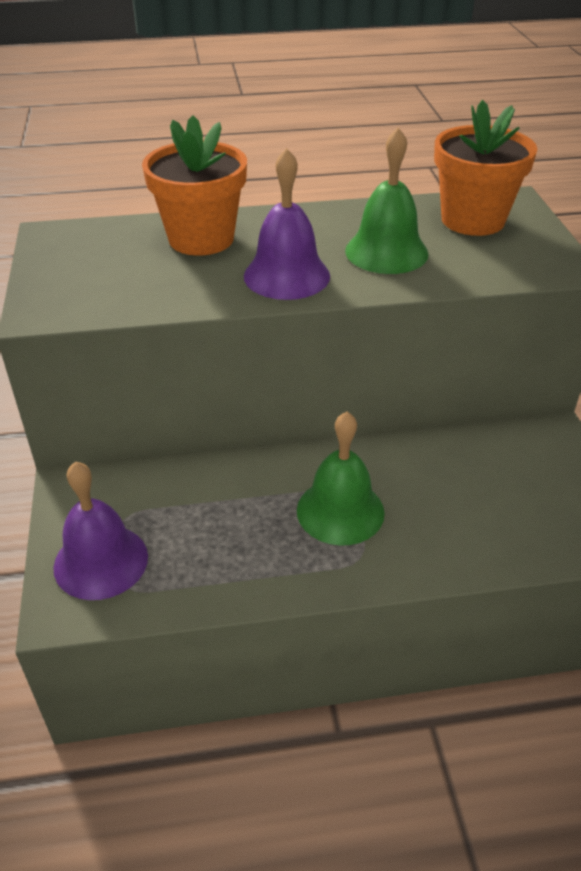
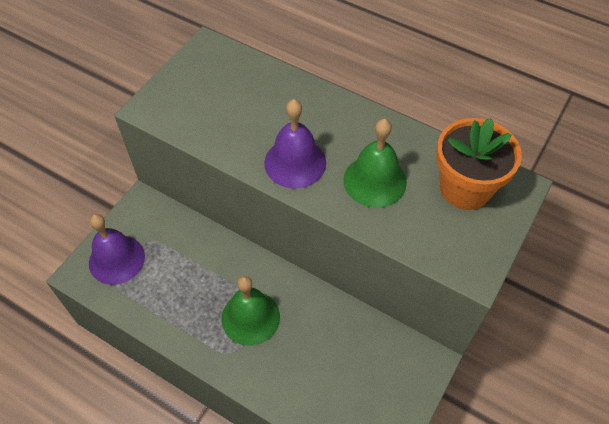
camera: 40 degrees right, 15 degrees up
(201, 239) = (280, 100): orange flower pot -> none

